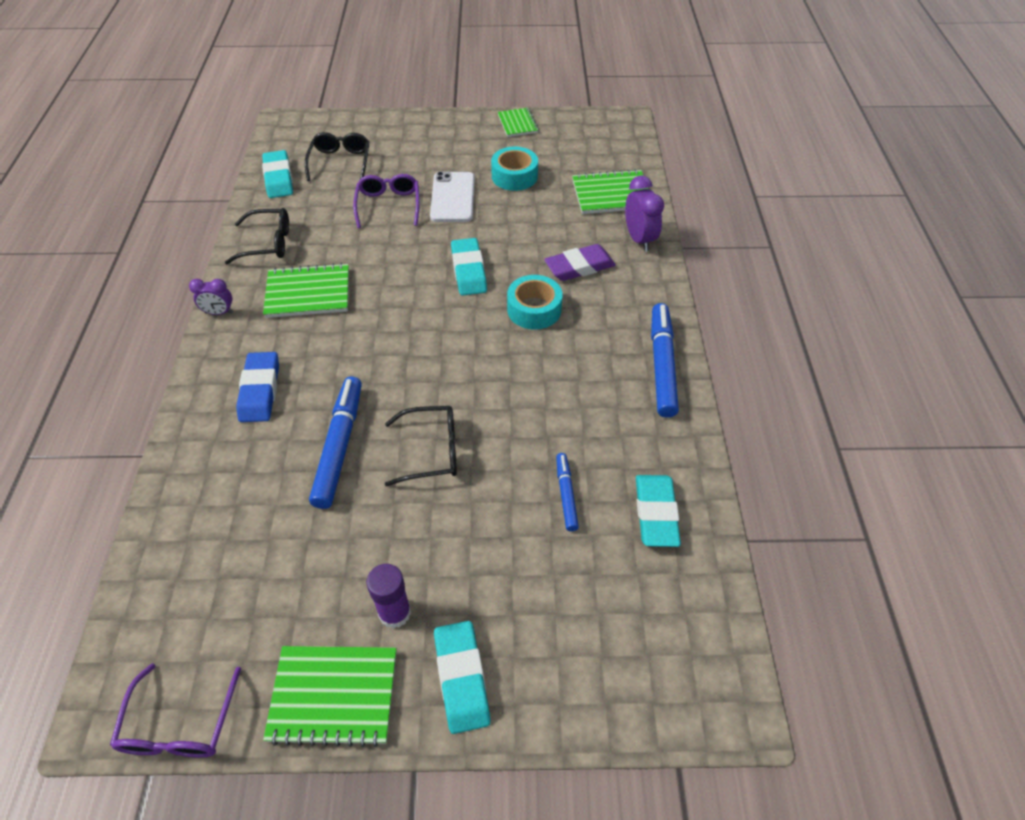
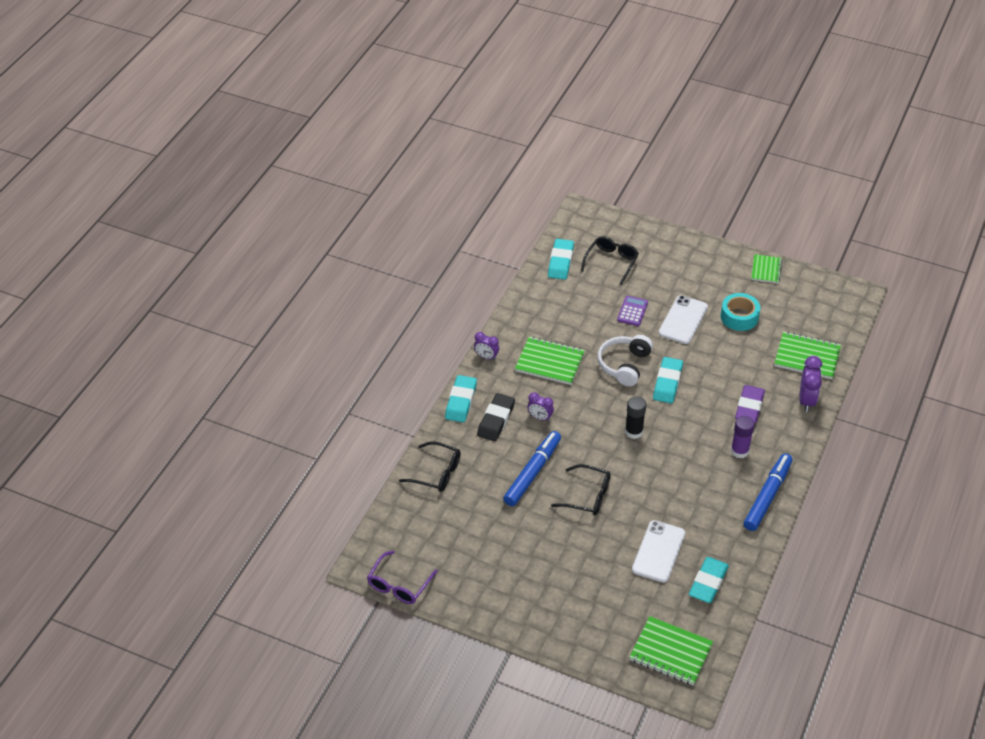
camera: 25 degrees right, 5 degrees down
(260, 390) = (496, 420): blue eraser -> black eraser
(268, 243) = (535, 314): black glasses -> black glasses (437, 473)
(321, 366) = (540, 417): none -> purple clock
(334, 696) = (481, 602): green notebook -> green notebook (670, 652)
(388, 205) = (632, 311): purple glasses -> purple calculator
(394, 612) = (528, 576): purple glue stick -> purple glue stick (739, 451)
(405, 267) = (624, 365): none -> white headphones
(454, 342) = (634, 431): none -> black glue stick
(462, 678) = (551, 621): turquoise eraser -> turquoise eraser (461, 401)
(534, 309) = (699, 427): turquoise tape -> none
(566, 494) = (658, 551): blue marker -> white phone
(579, 267) = (749, 407): purple eraser -> purple eraser turned 75 degrees counterclockwise

